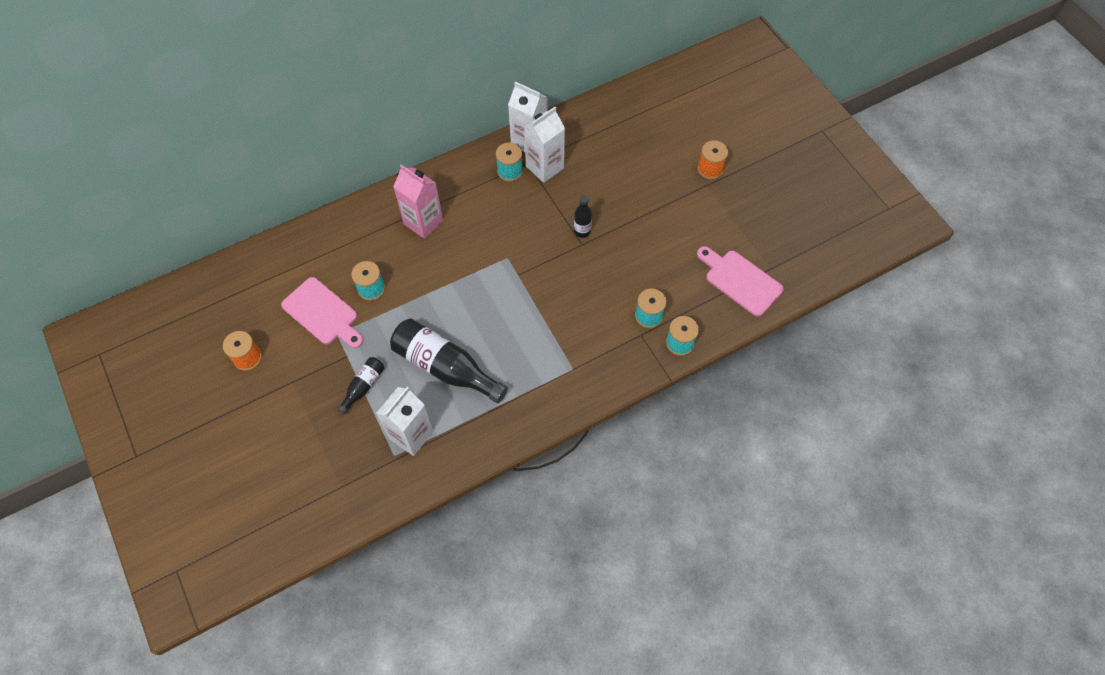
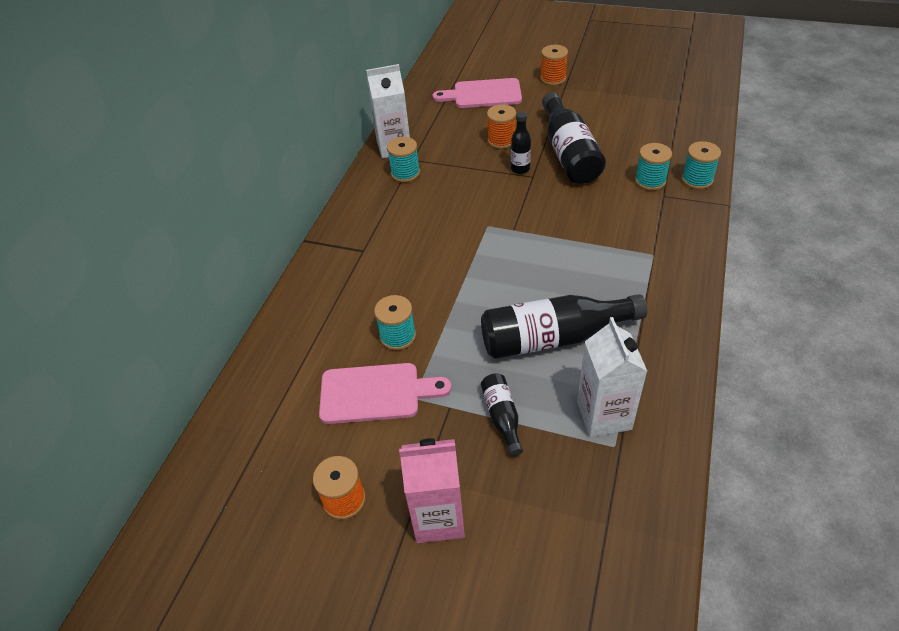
camera: 40 degrees left, 15 degrees down
(423, 222) = (378, 255): pink carton -> pink carton (438, 518)
(544, 167) = (430, 153): white carton -> none
(601, 196) = (501, 140): none -> orange spool
(629, 246) = (569, 153): none -> black bottle
(740, 281) = (673, 119): pink cutting board -> pink cutting board (483, 94)

